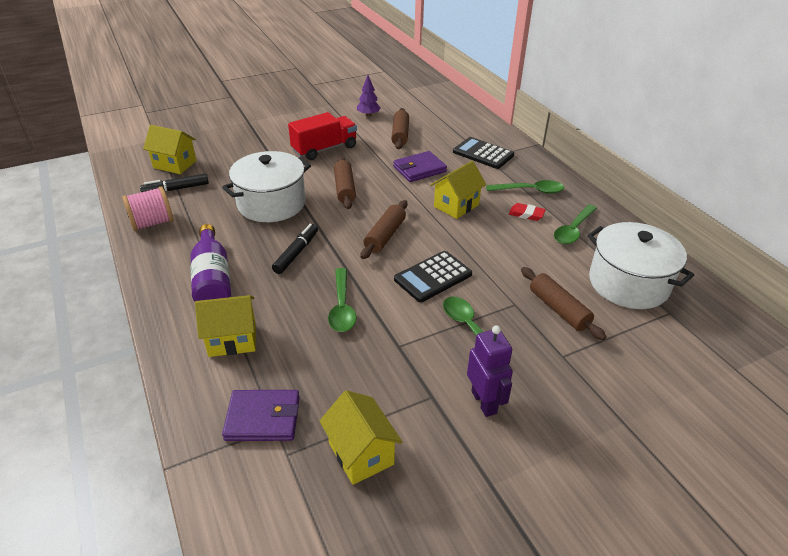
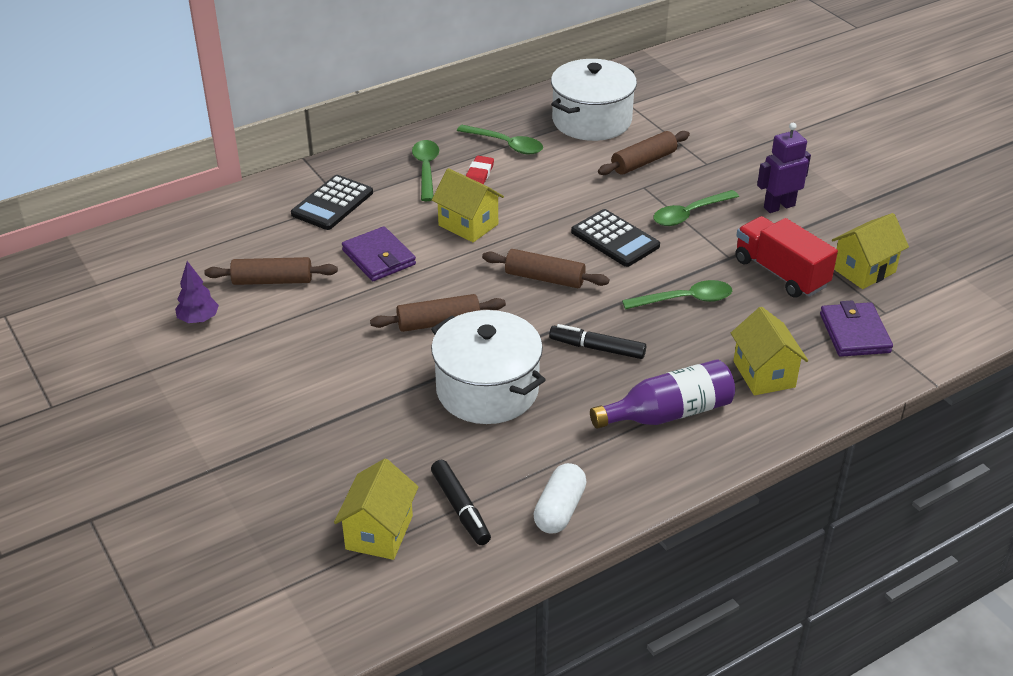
camera: 95 degrees left, 0 degrees up
(152, 223) = (559, 510): pink spool -> white capsule
(324, 149) = (320, 357): red truck -> red truck (780, 273)

